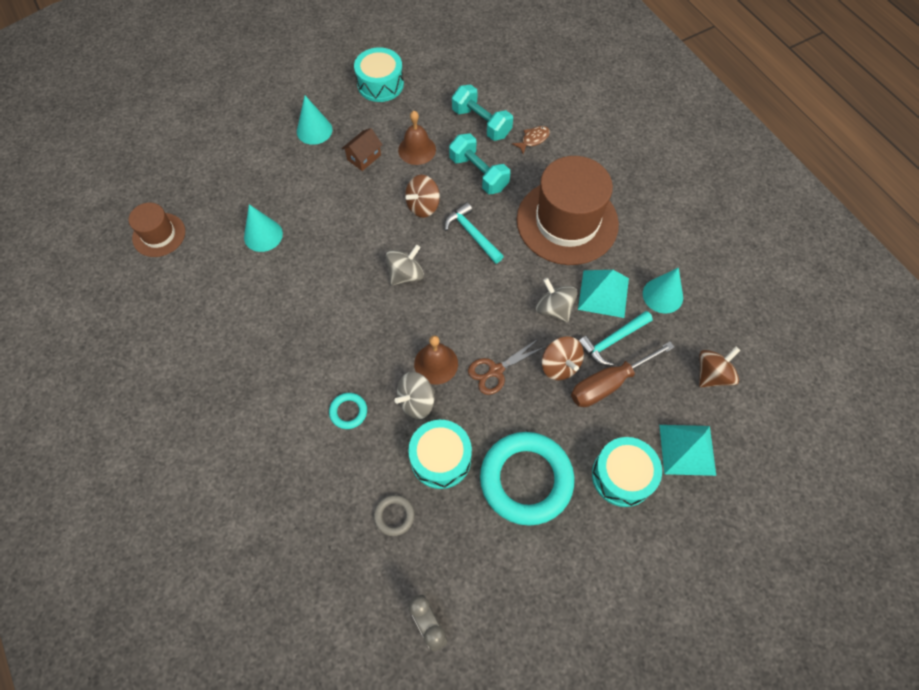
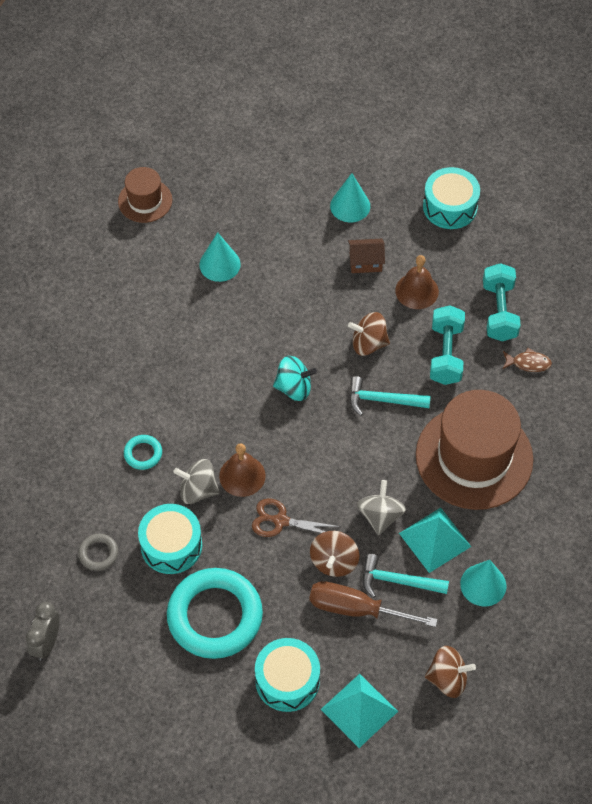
camera: 45 degrees right, 5 degrees down
(406, 274) = (294, 388): grey spinning top -> turquoise spinning top
(472, 234) = (382, 400): turquoise hammer -> turquoise hammer turned 90 degrees counterclockwise

